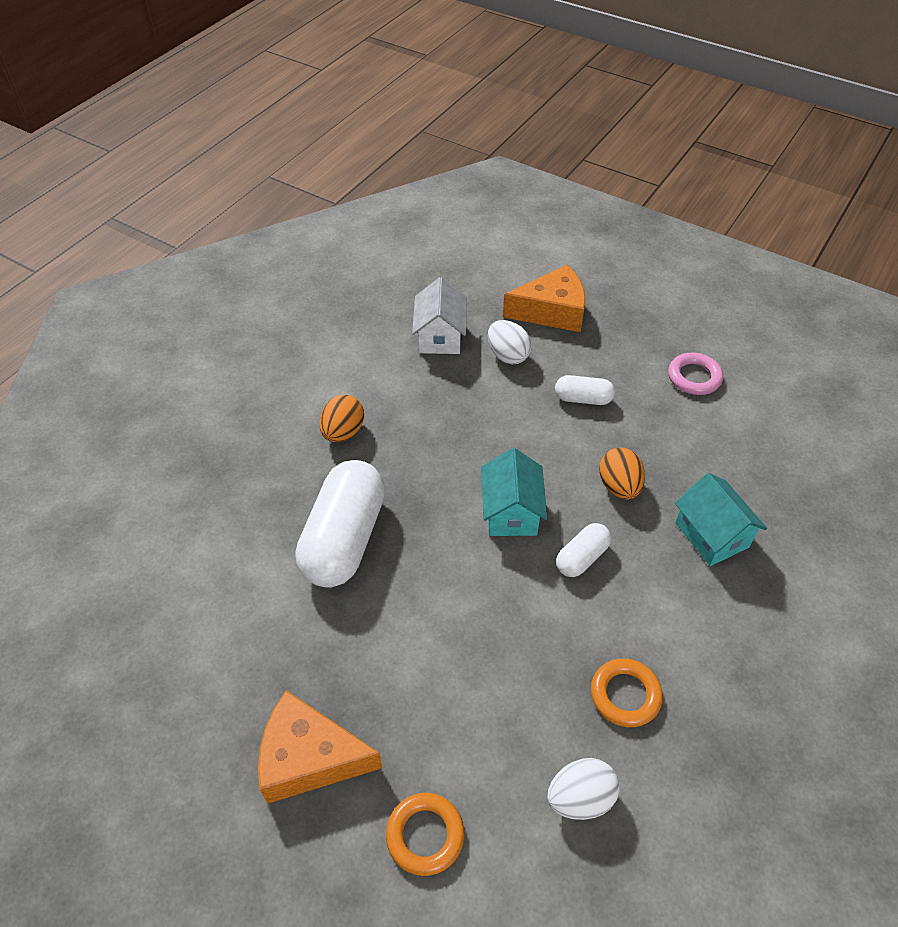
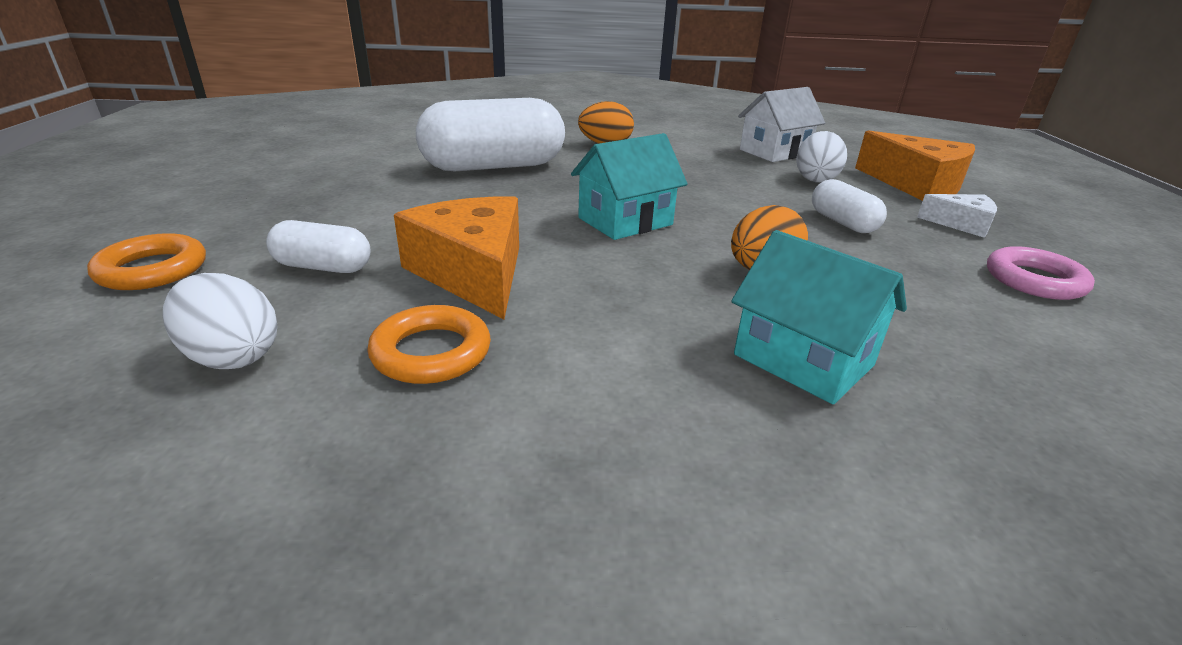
camera: 55 degrees right, 20 degrees down
(309, 757) = (237, 202): orange cheese -> orange cheese (473, 272)
(582, 557) = (619, 271): white capsule -> white capsule (323, 267)
(618, 344) = (961, 224): none -> white cheese
(711, 535) = (803, 360): turquoise house -> turquoise house turned 75 degrees counterclockwise

